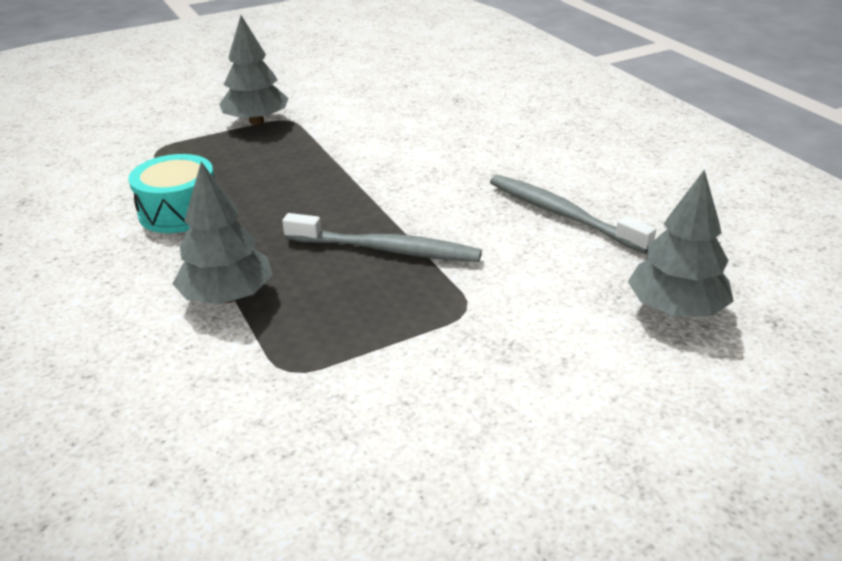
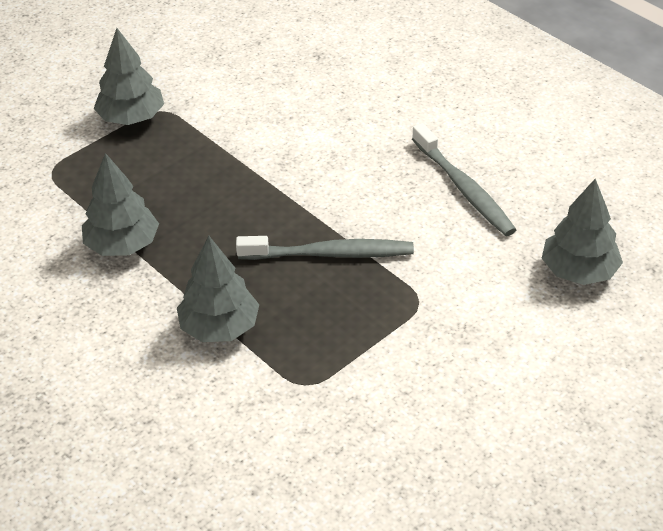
camera: 15 degrees left, 10 degrees up
(179, 211) = (122, 245): turquoise drum -> grey tree
(562, 214) = (464, 189): grey toothbrush -> grey toothbrush turned 150 degrees counterclockwise

